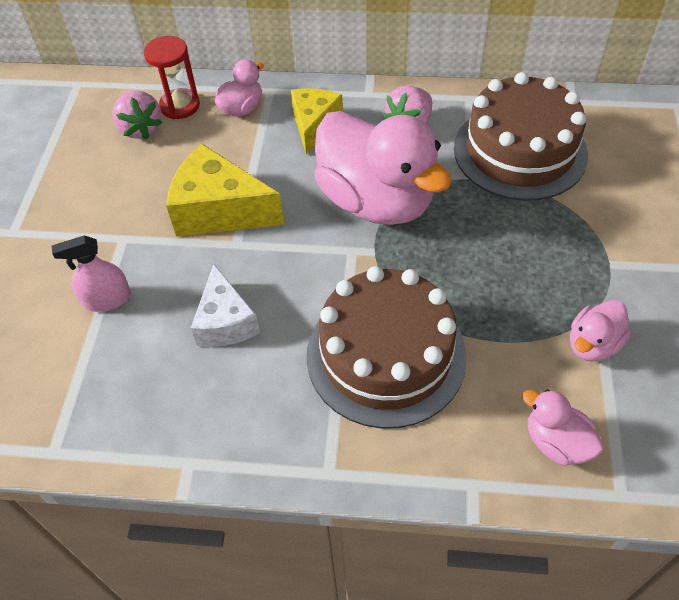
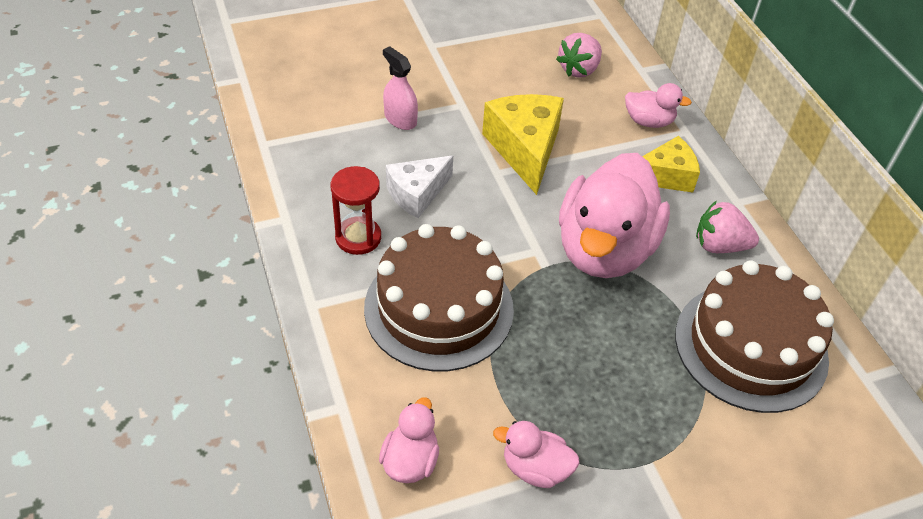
camera: 60 degrees right, 5 degrees down
(180, 106) = (622, 82): red hourglass -> red hourglass (358, 237)

